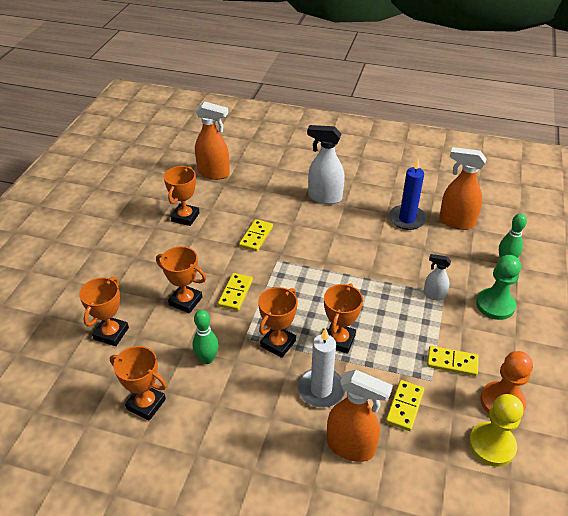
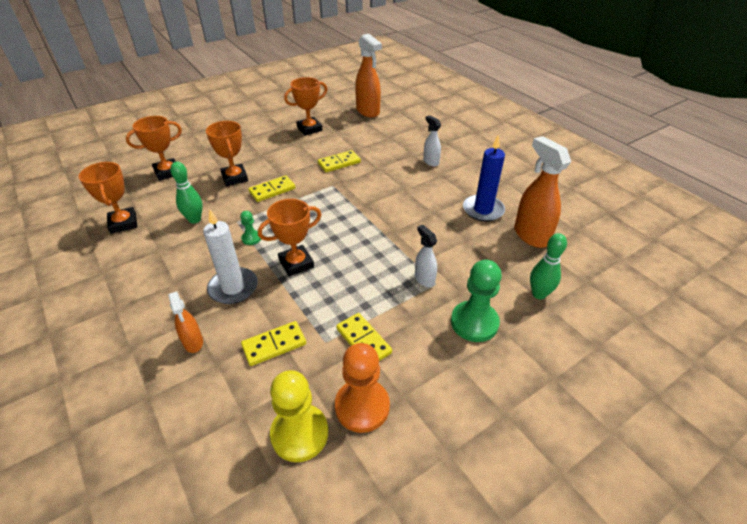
camera: 40 degrees right, 0 degrees up
(278, 343) = (251, 238): orange trophy -> green pawn
(324, 197) = (430, 162): white spray bottle -> white spray bottle, size x0.56
(351, 447) = (193, 342): orange spray bottle -> orange spray bottle, size x0.56

